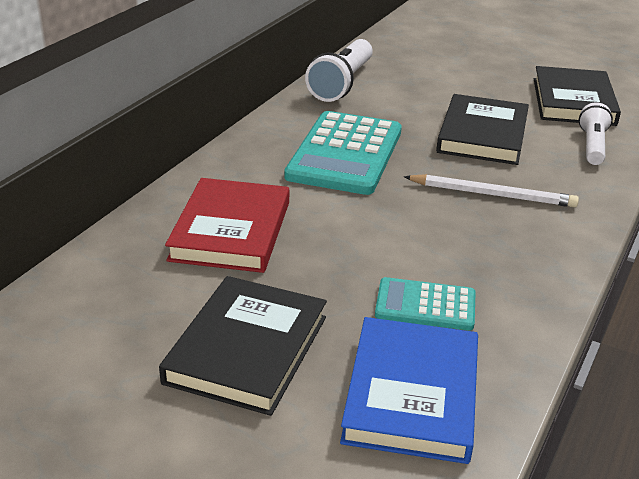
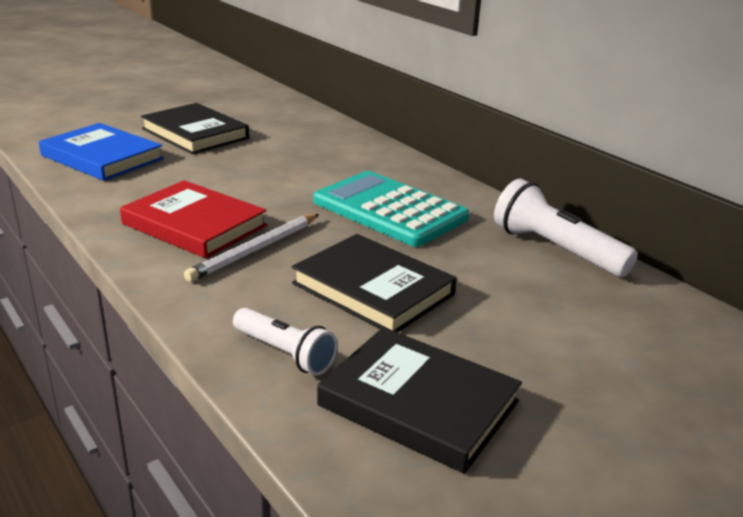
camera: 115 degrees right, 5 degrees down
(231, 231) = (314, 151): red book -> red book (194, 225)
(425, 305) = (161, 181): turquoise calculator -> none

